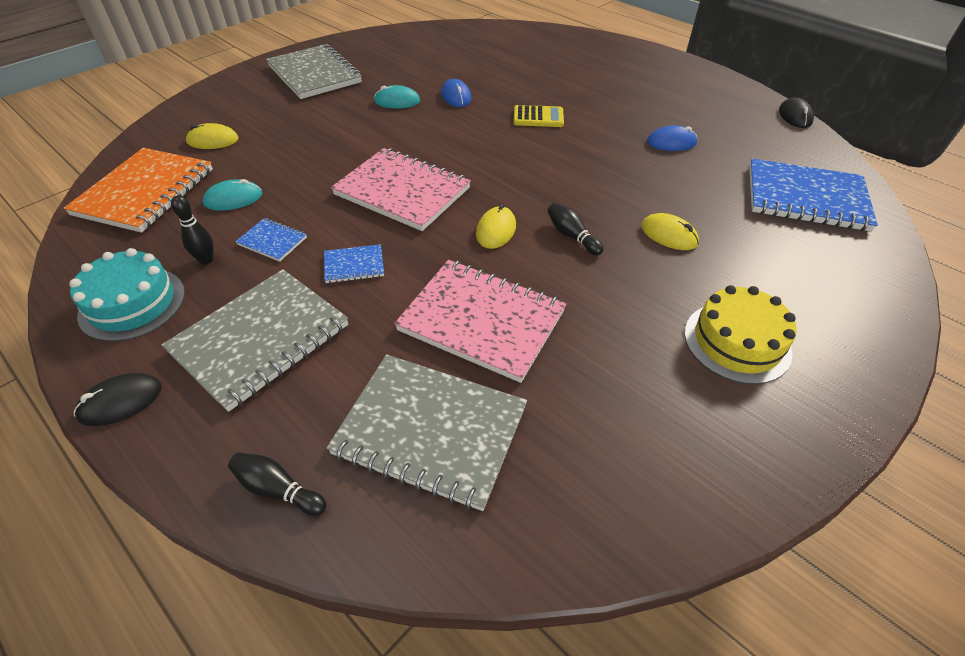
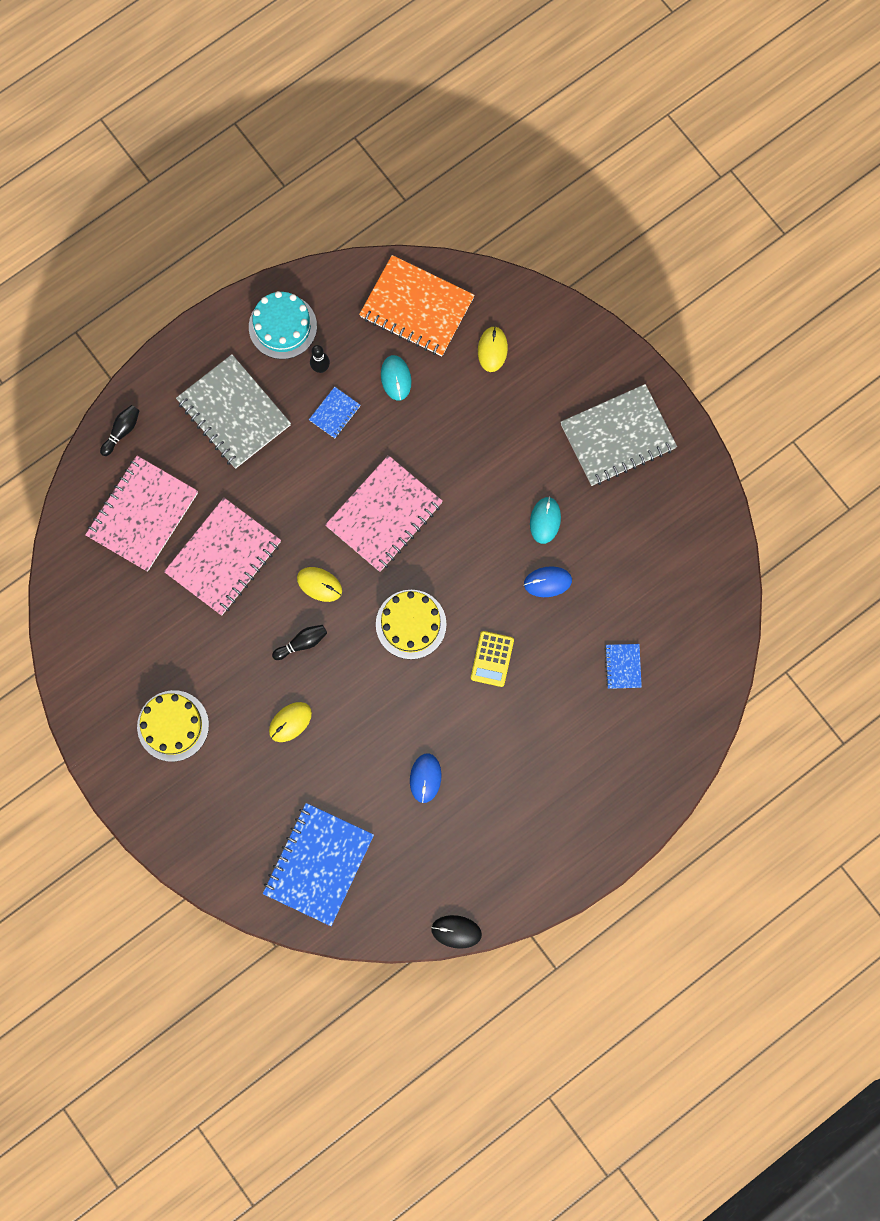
camera: 100 degrees right, 30 degrees up
(120, 402) = (198, 338): black mouse -> none
(354, 265) = (296, 473): blue notebook -> blue notebook (623, 666)
(430, 431) = (142, 514): grey notebook -> pink notebook
(521, 164) = (411, 624): none -> yellow cake

